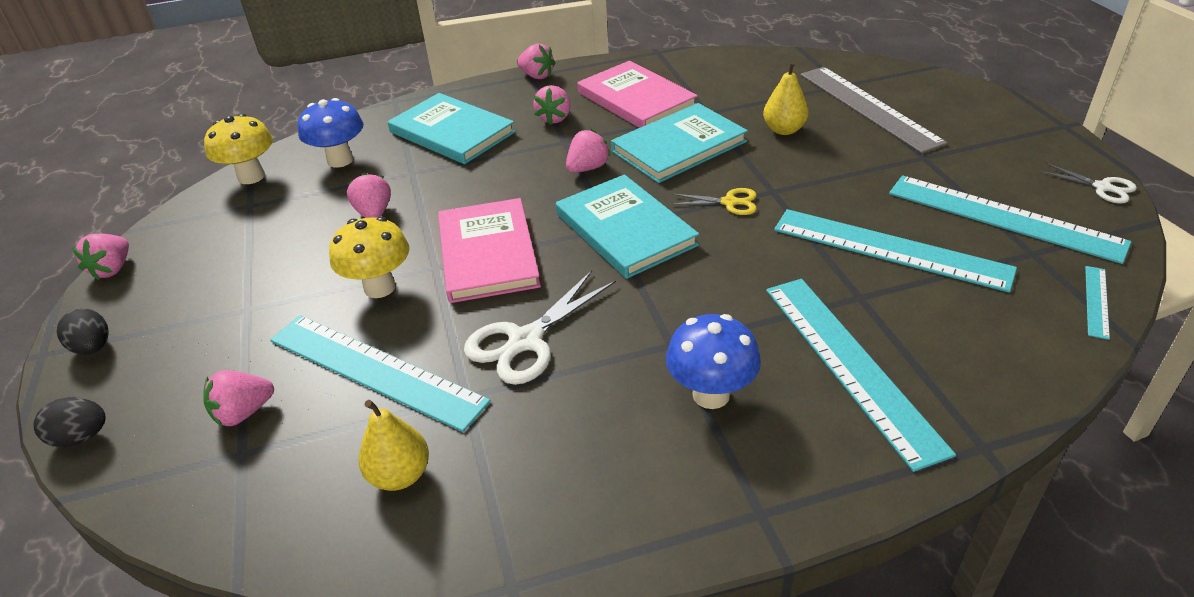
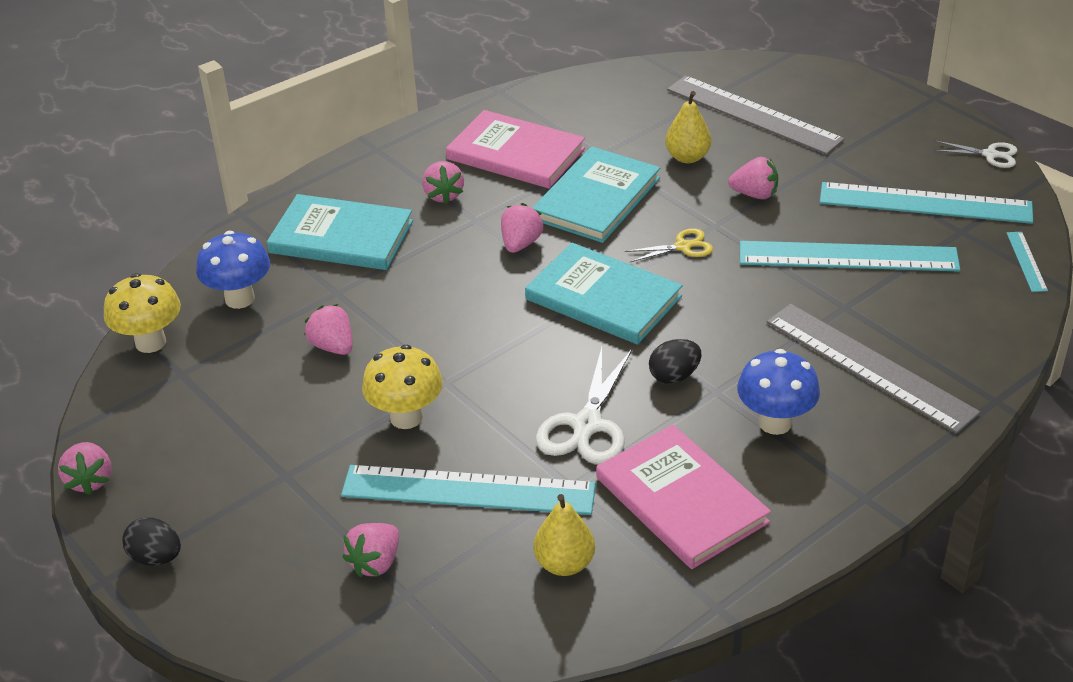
camera: 25 degrees left, 0 degrees up
(81, 437) = (233, 632): black egg -> black egg (674, 376)
(487, 253) = (487, 356): pink book -> pink book (681, 500)
(537, 76) = (384, 148): pink strawberry -> pink strawberry (754, 194)
(850, 365) = (869, 366): turquoise ruler -> grey ruler

